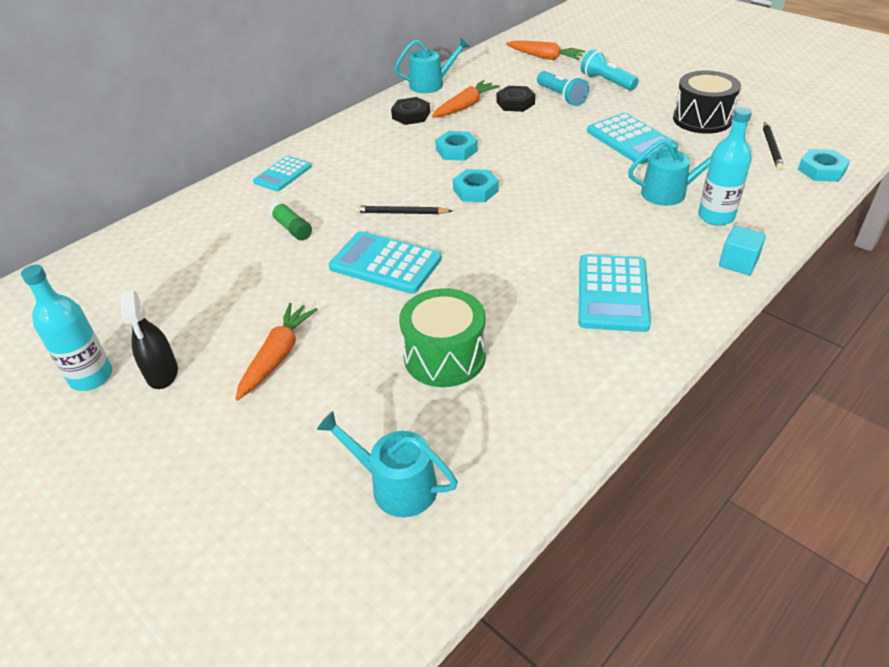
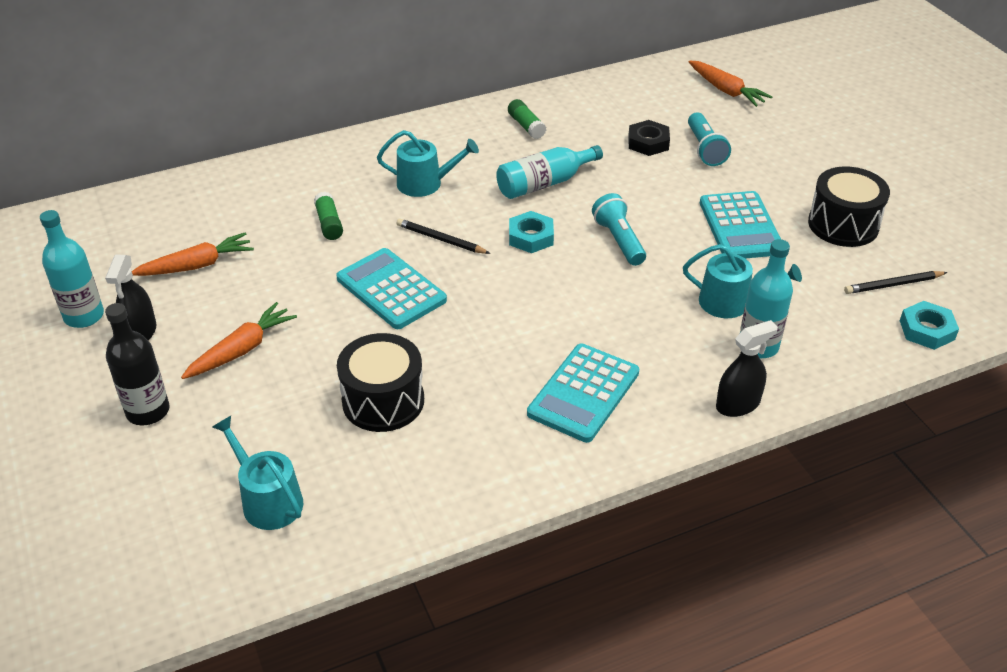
camera: 20 degrees right, 0 degrees up
(215, 444) = (148, 411): none -> black bottle
(283, 174) = (356, 160): turquoise calculator -> none
(411, 115) = (526, 126): black nut -> green glue stick
(431, 84) = (573, 92): turquoise watering can -> turquoise watering can (425, 183)
(444, 356) = (383, 401): green drum -> black drum
(456, 150) = (544, 183): turquoise nut -> turquoise bottle
(465, 106) = (591, 131): orange carrot -> orange carrot (196, 265)
(607, 82) = (772, 144): turquoise flashlight -> turquoise flashlight (619, 240)
(738, 263) = (738, 404): turquoise cube -> black spray bottle
(771, 148) = (893, 285): black pencil -> black pencil turned 45 degrees clockwise

